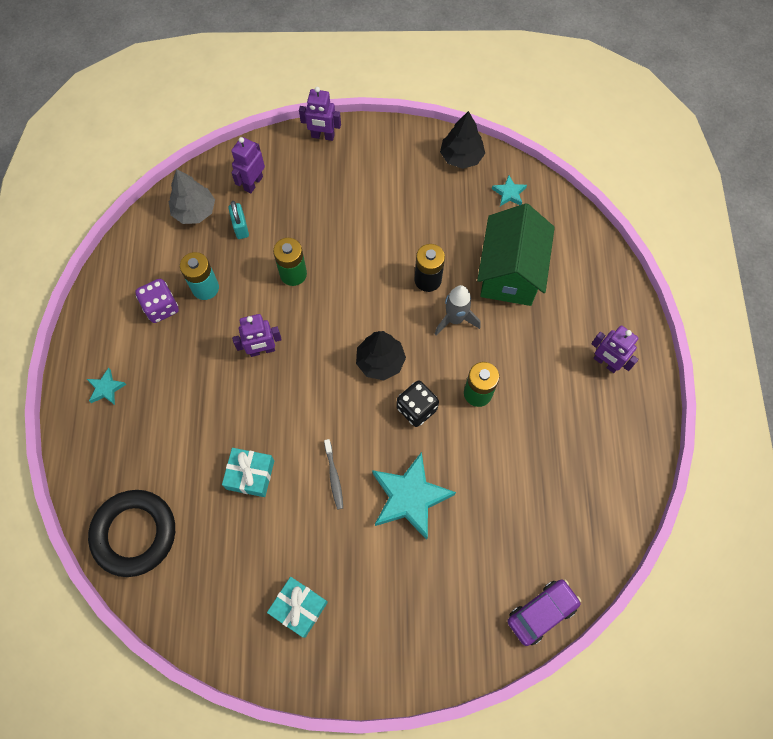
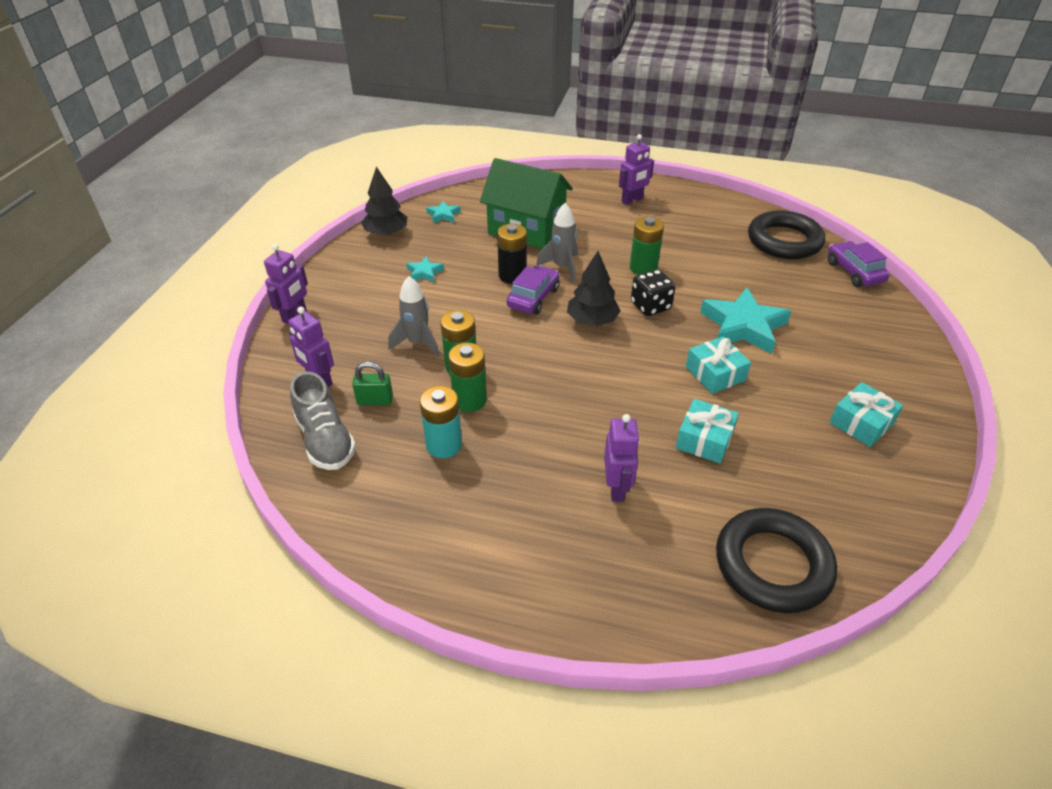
camera: 75 degrees left, 25 degrees down
(106, 388) = (554, 572): turquoise star -> turquoise star (424, 272)
(161, 307) = (453, 493): purple dice -> none
(194, 211) = (325, 440): grey tree -> grey shoe
(241, 227) = (375, 400): turquoise padlock -> green padlock
(255, 291) = (469, 400): none -> green battery
(262, 350) = (549, 406): purple robot -> purple robot (617, 488)
(313, 234) = (418, 343): none -> grey rocket
(334, 476) = (715, 373): grey toothbrush -> turquoise gift
(399, 305) = (533, 298): none -> purple car
(579, 534) = (784, 241): none -> black ring

